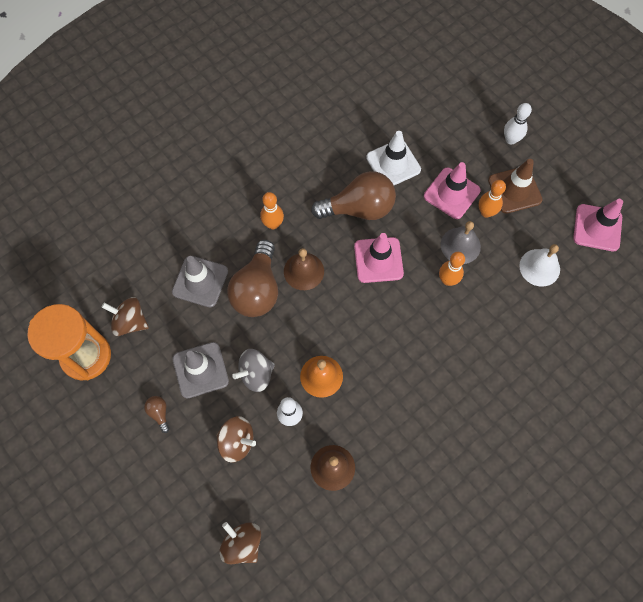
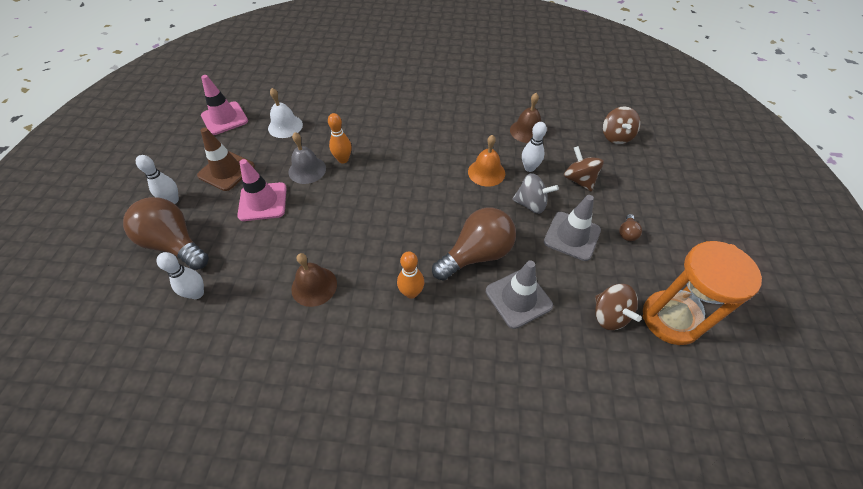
camera: 135 degrees left, 15 degrees down
(303, 271) = (427, 238): brown bell -> brown bell (314, 286)
(359, 208) = (334, 246): brown light bulb -> brown light bulb (175, 244)
(378, 260) = (368, 203): pink traffic cone -> none
(393, 163) = (265, 256): white traffic cone -> none
(399, 112) = (197, 293): none -> white bowling pin
(486, 212) = (263, 174): orange bowling pin -> none

